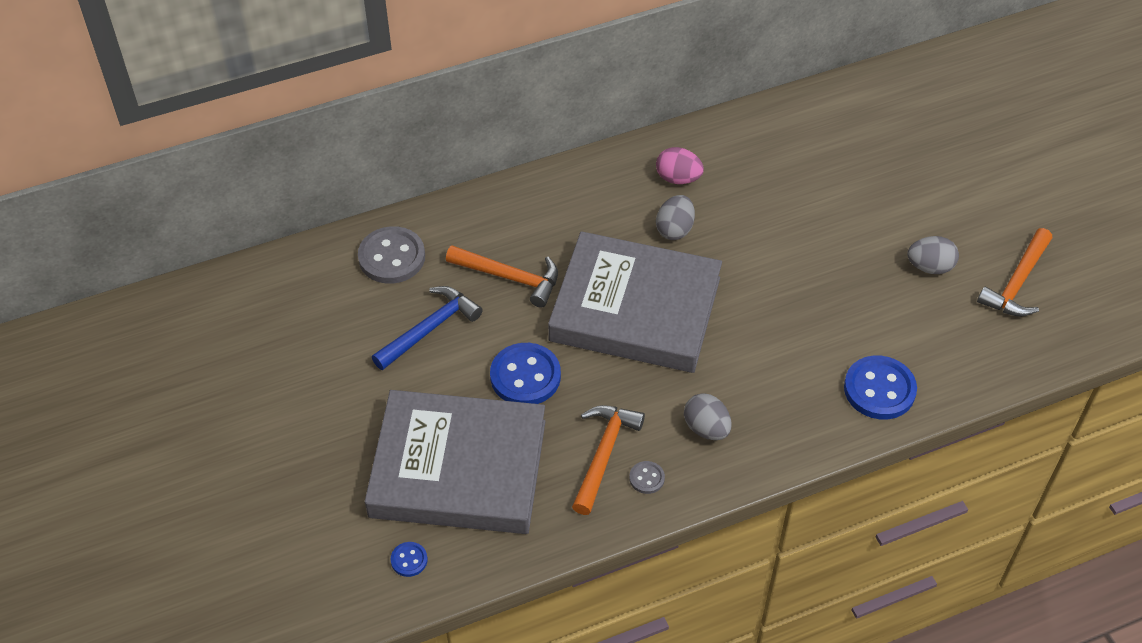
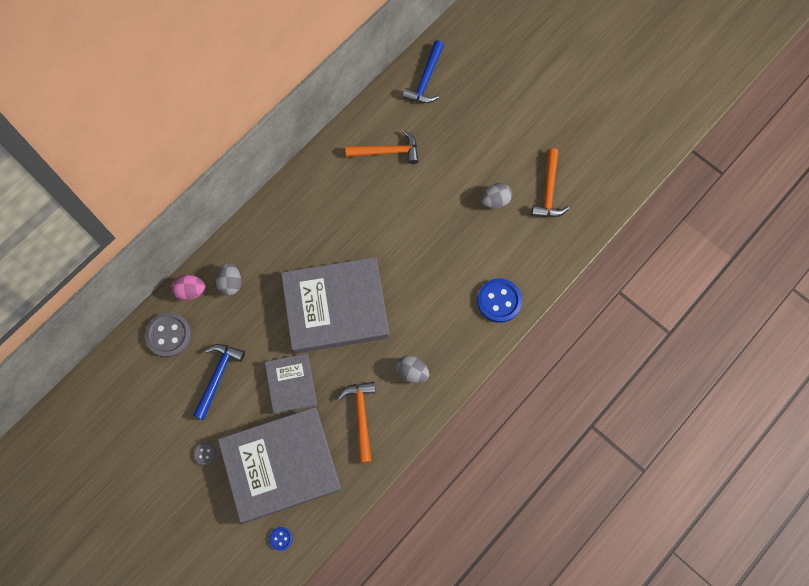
camera: 25 degrees left, 20 degrees up
(509, 277) = (249, 318): orange hammer -> orange hammer (387, 151)
(525, 376) = (291, 384): blue button -> grey book
(646, 478) = (392, 421): grey button -> grey button (205, 453)
(674, 229) = (334, 238): grey egg -> grey egg (231, 283)
(678, 178) = (320, 199): pink egg -> pink egg (191, 291)
(893, 96) = (426, 79): none -> blue hammer

